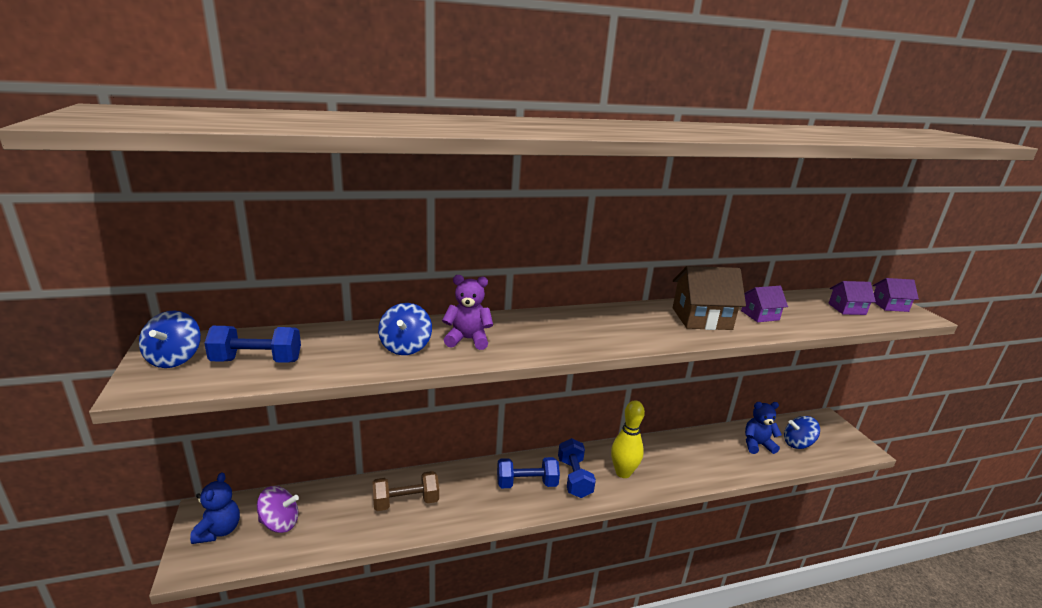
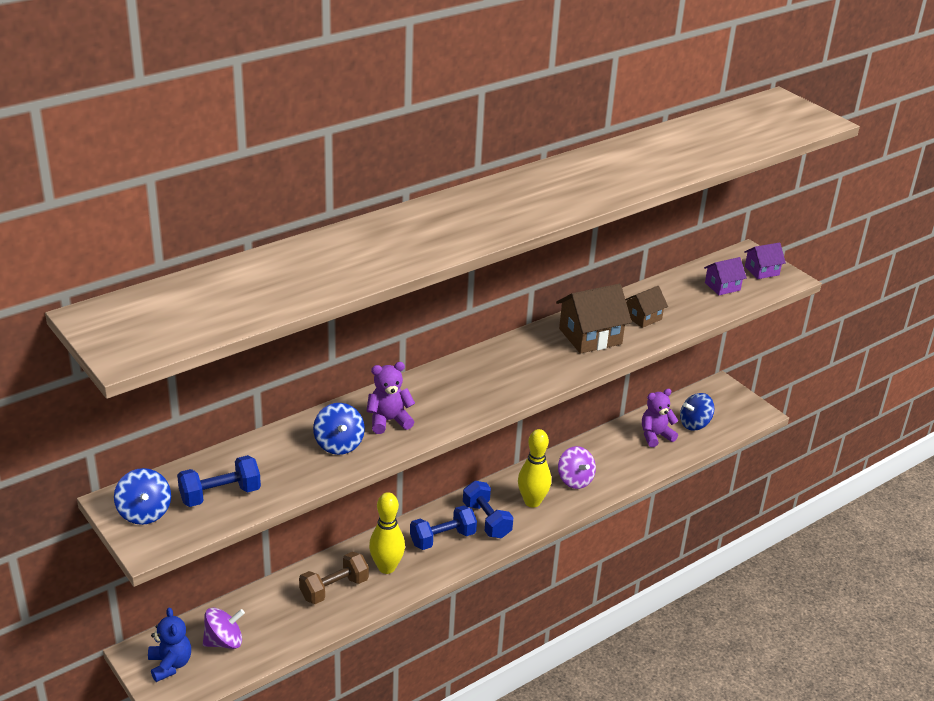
camera: 20 degrees left, 10 degrees up
(463, 496) = (386, 567): none -> yellow bowling pin
(670, 464) = (575, 480): none -> purple spinning top
(757, 445) = (655, 436): blue teddy bear -> purple teddy bear
(760, 315) = (643, 317): purple house -> brown house

